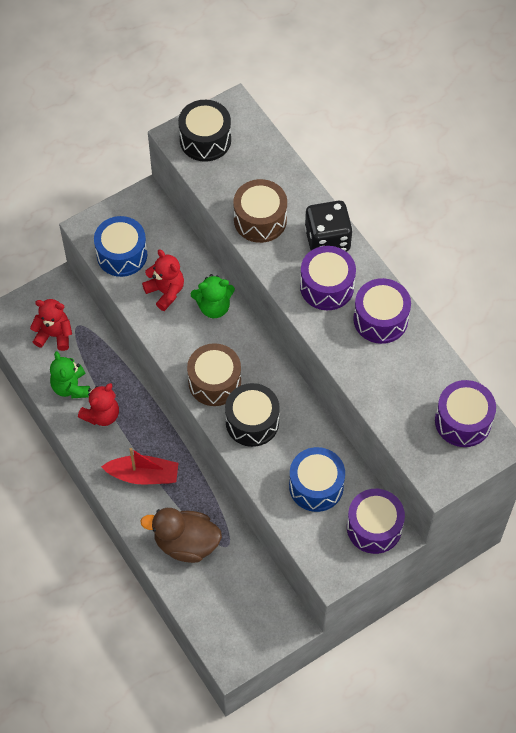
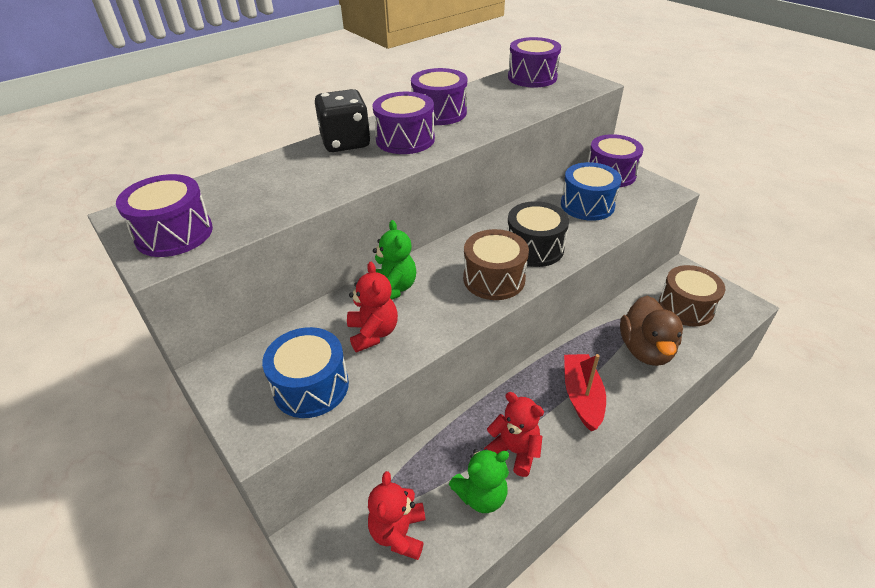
camera: 95 degrees left, 20 degrees down
(165, 292) = (373, 333): red teddy bear -> red teddy bear turned 120 degrees clockwise
(205, 140) = (174, 234): black drum -> purple drum
(260, 220) = (315, 183): brown drum -> brown drum (686, 307)

